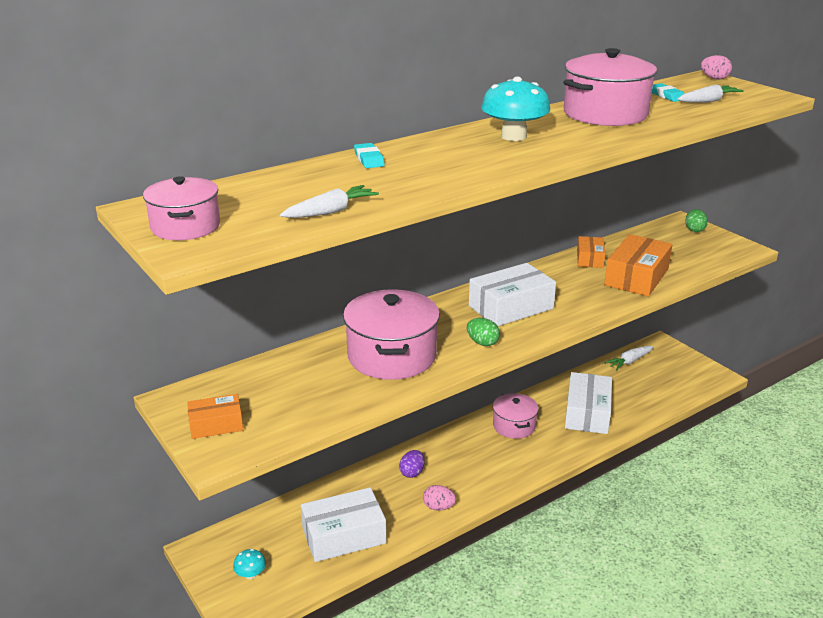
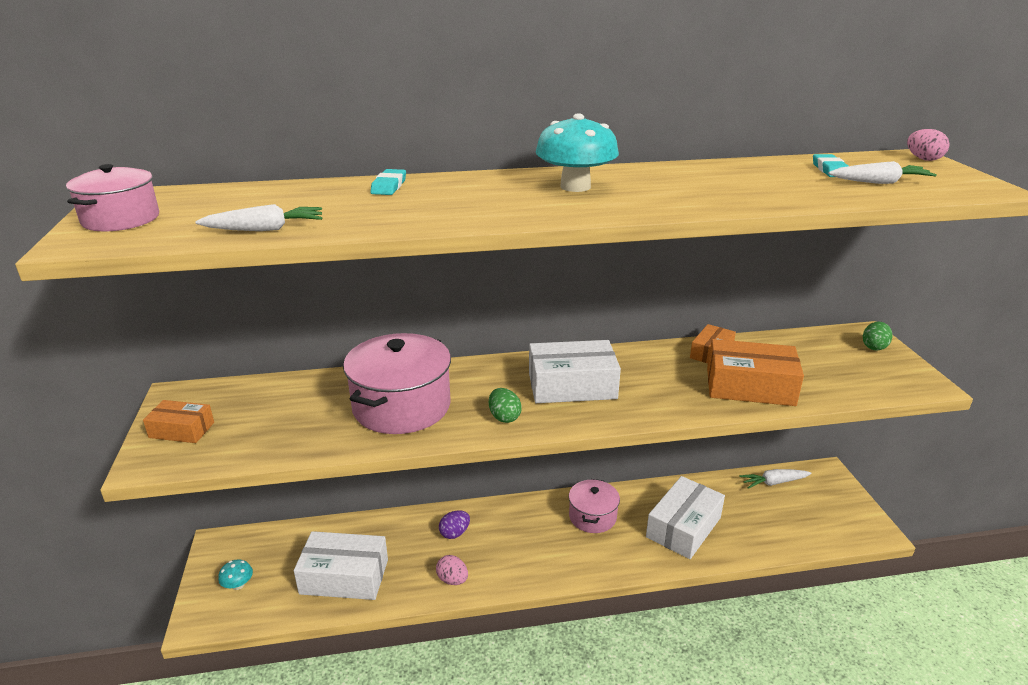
camera: 25 degrees right, 0 degrees up
(605, 114) = (721, 178): pink pot -> none
(636, 277) = (750, 386): orange box -> orange box turned 45 degrees clockwise

